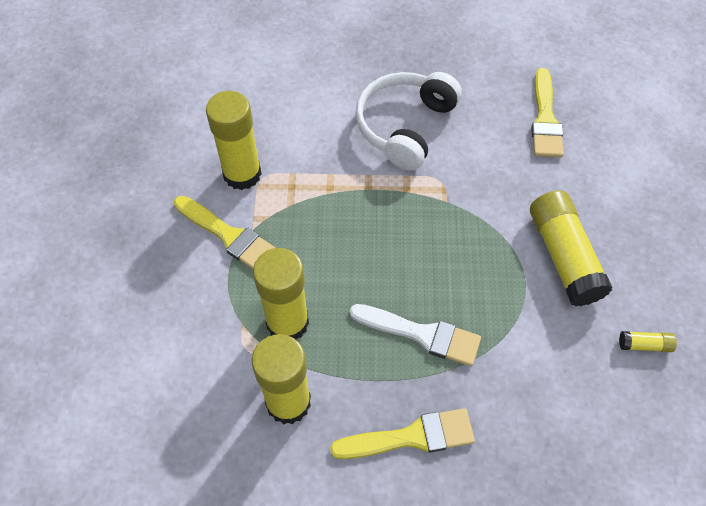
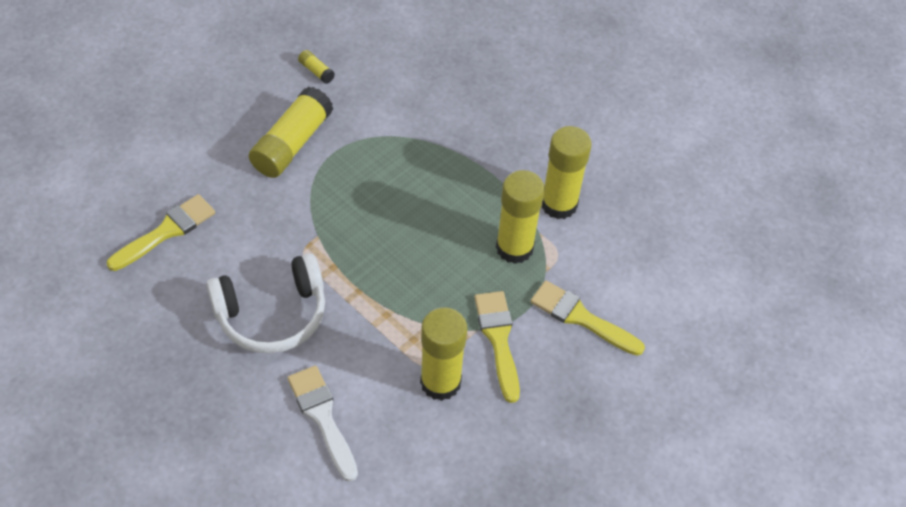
camera: 140 degrees left, 5 degrees down
(410, 437) = (504, 134): yellow brush -> yellow brush (581, 318)
(421, 334) = (437, 175): white brush -> white brush (323, 418)

